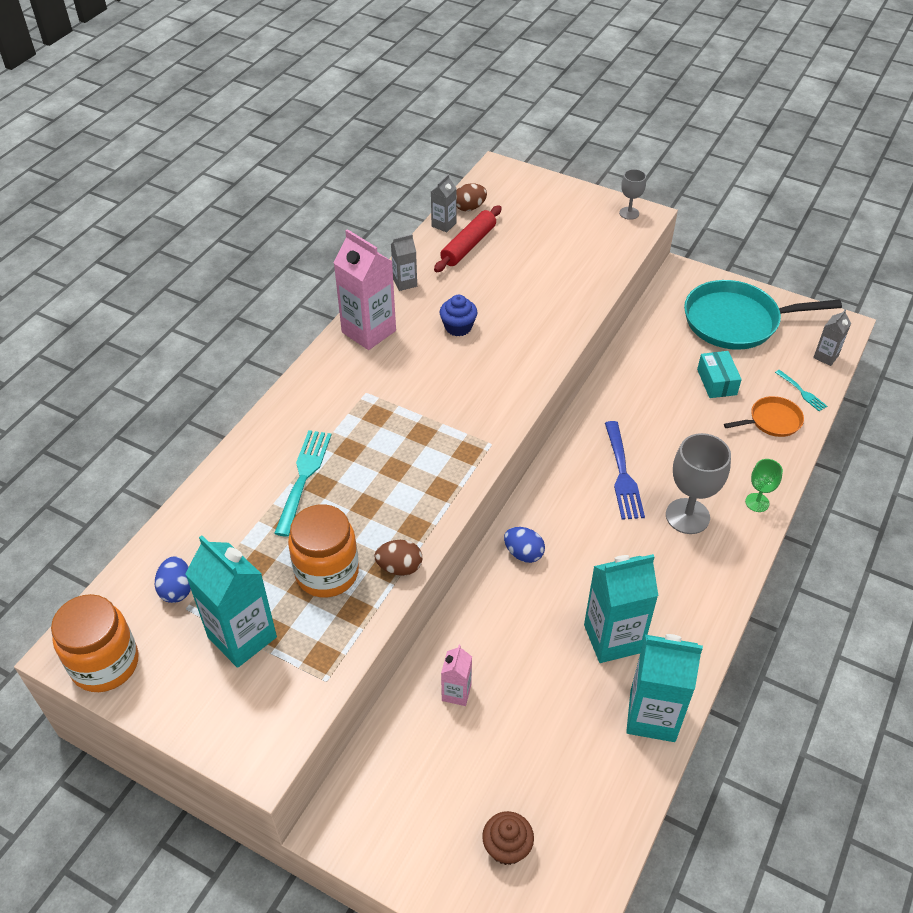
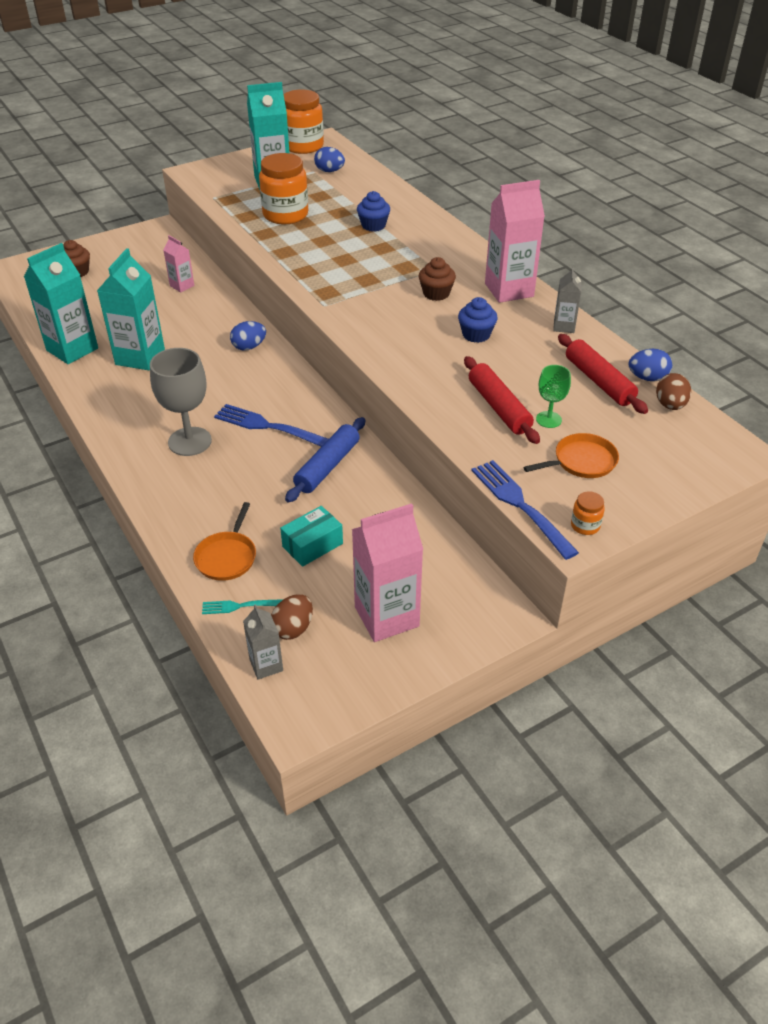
camera: 120 degrees right, 5 degrees down
(303, 478) = (373, 225): turquoise fork -> blue cupcake
(399, 567) = (259, 238): brown egg -> brown egg (293, 628)
(410, 375) = (436, 293): none -> brown cupcake
(444, 224) = (647, 378): grey carton -> blue egg
(546, 283) = (499, 407): none -> red rolling pin
(569, 230) = (582, 461): none -> orange pan
(629, 213) = (585, 525): grey goblet -> orange jar
(634, 412) = (327, 466): none -> blue rolling pin
(638, 242) = (521, 505): none -> blue fork
(716, 382) = (312, 545): turquoise box -> turquoise box turned 60 degrees counterclockwise
(736, 321) = (386, 616): turquoise pan -> pink carton
(757, 502) = (157, 490): green goblet -> green goblet (548, 419)

